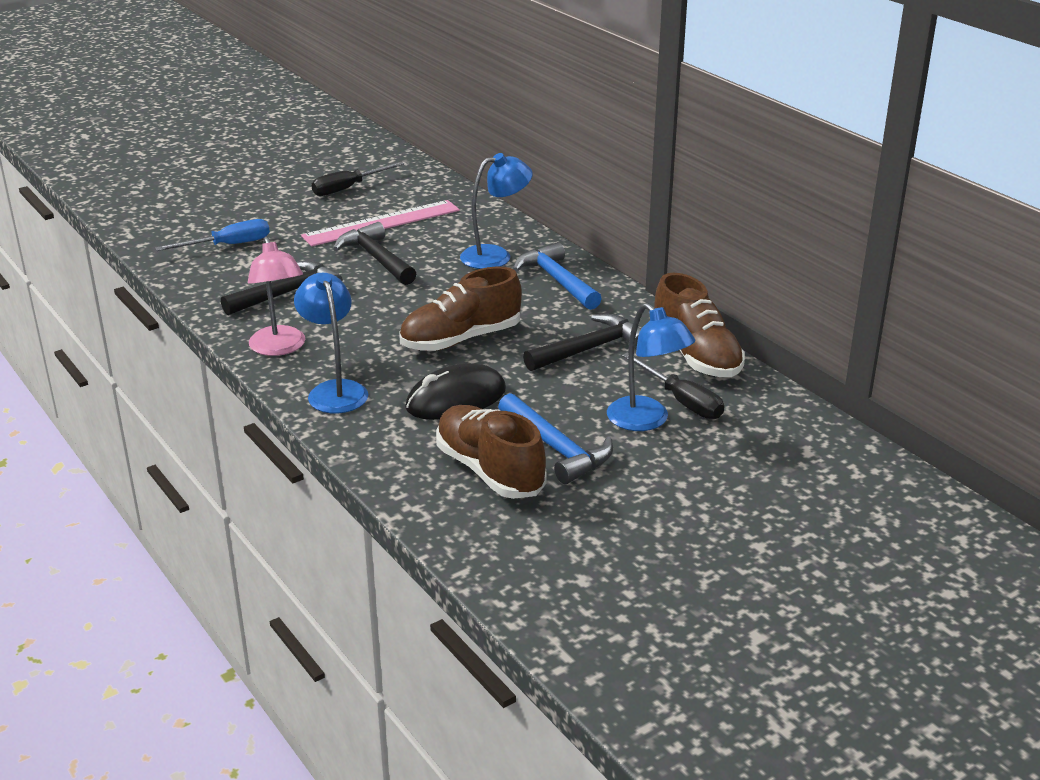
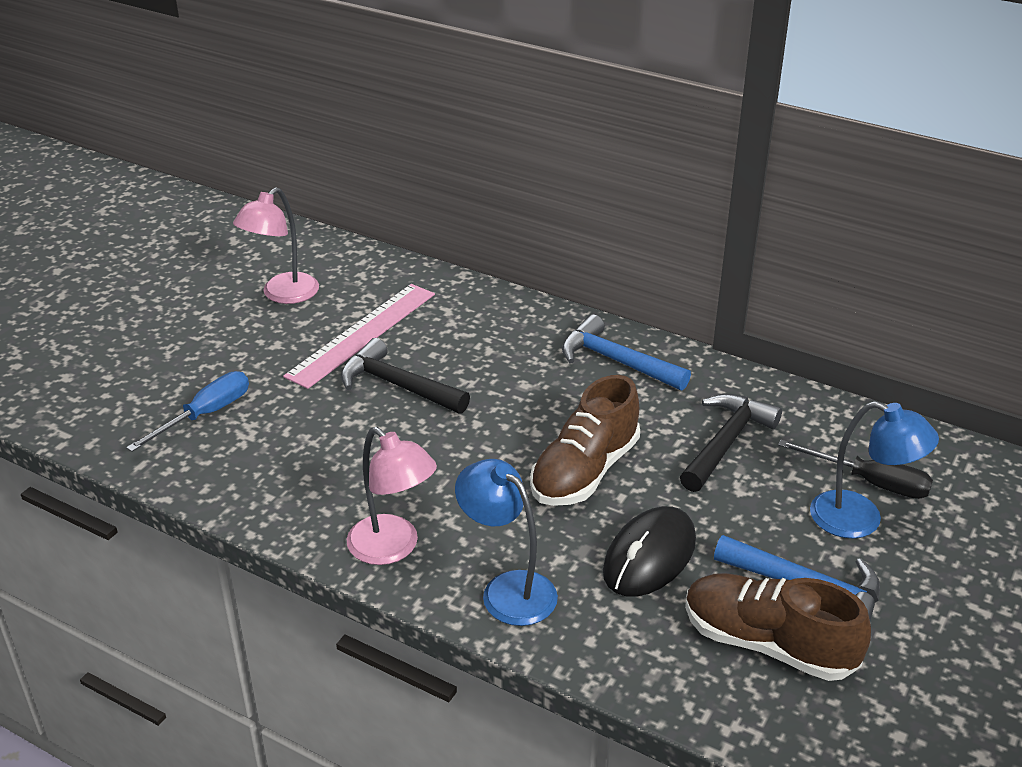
camera: 25 degrees left, 5 degrees up
(287, 293) = (335, 465): black hammer -> none
(348, 188) = (282, 295): black screwdriver -> pink lamp
(495, 256) = (525, 346): blue lamp -> none
(696, 356) = (833, 419): brown shoe -> none

